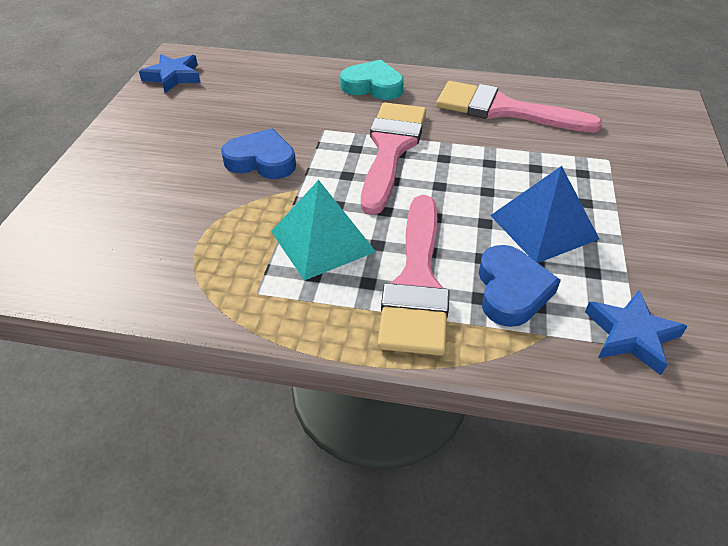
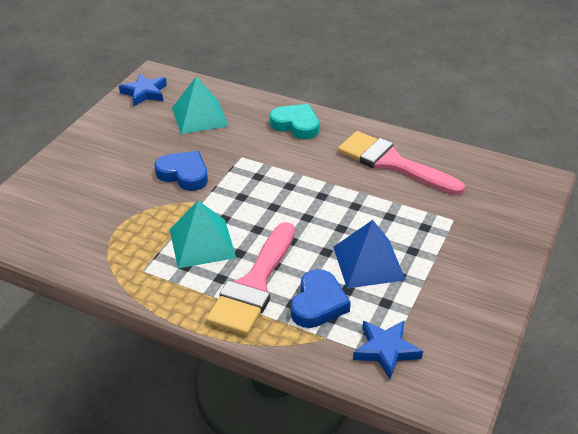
camera: 15 degrees right, 5 degrees down
(253, 93) = (200, 116): none -> turquoise pyramid
(391, 149) = (285, 181): pink brush -> none

